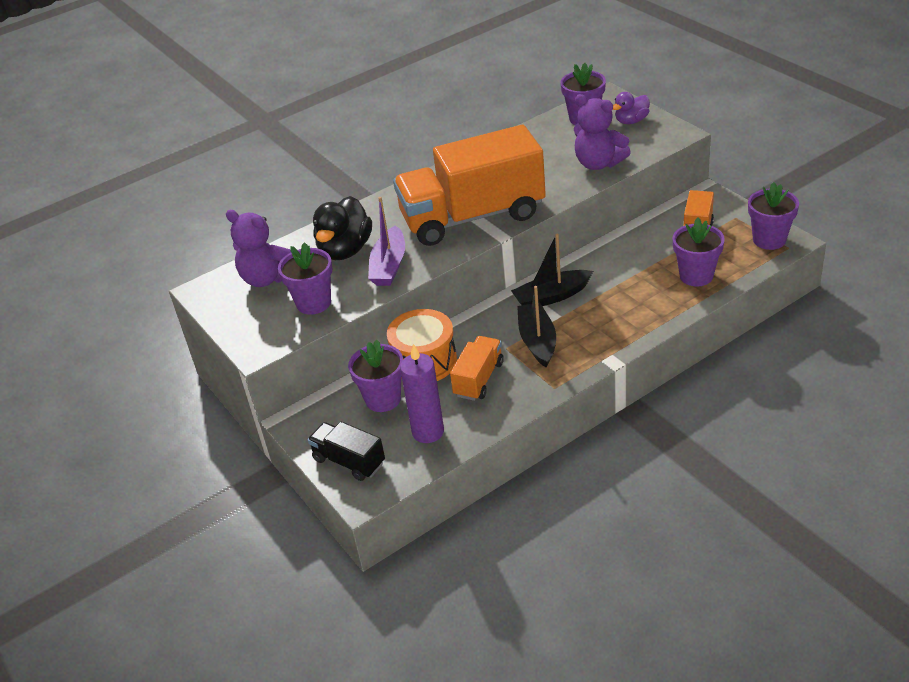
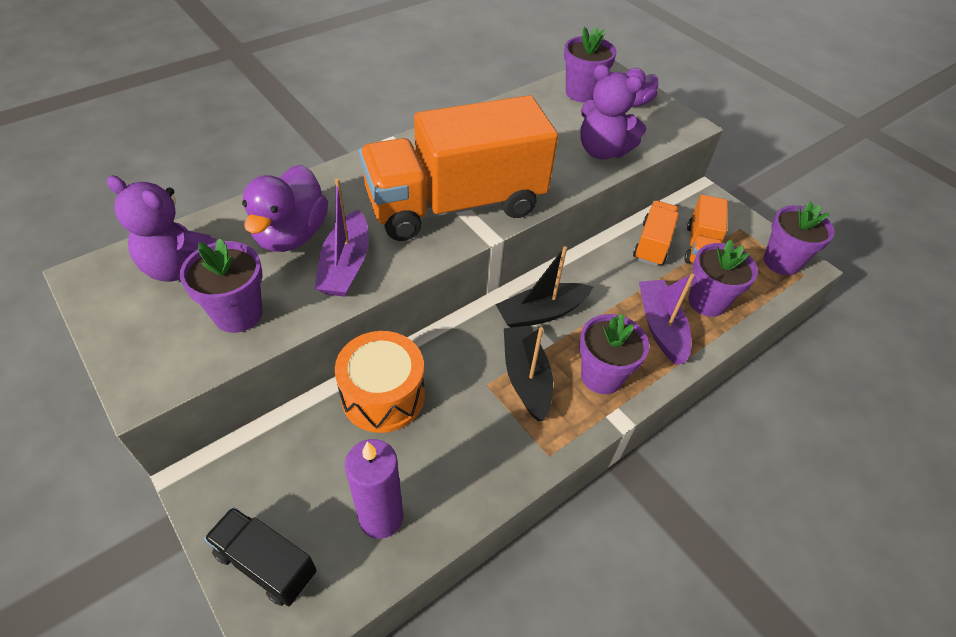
camera: 10 degrees left, 10 degrees up
(345, 250) = (291, 235): black duck -> purple duck
(383, 399) = (324, 453): purple flower pot -> purple flower pot (601, 376)
(479, 379) = (452, 432): orange truck -> orange truck (652, 244)
(653, 297) = (660, 327): none -> purple boat

